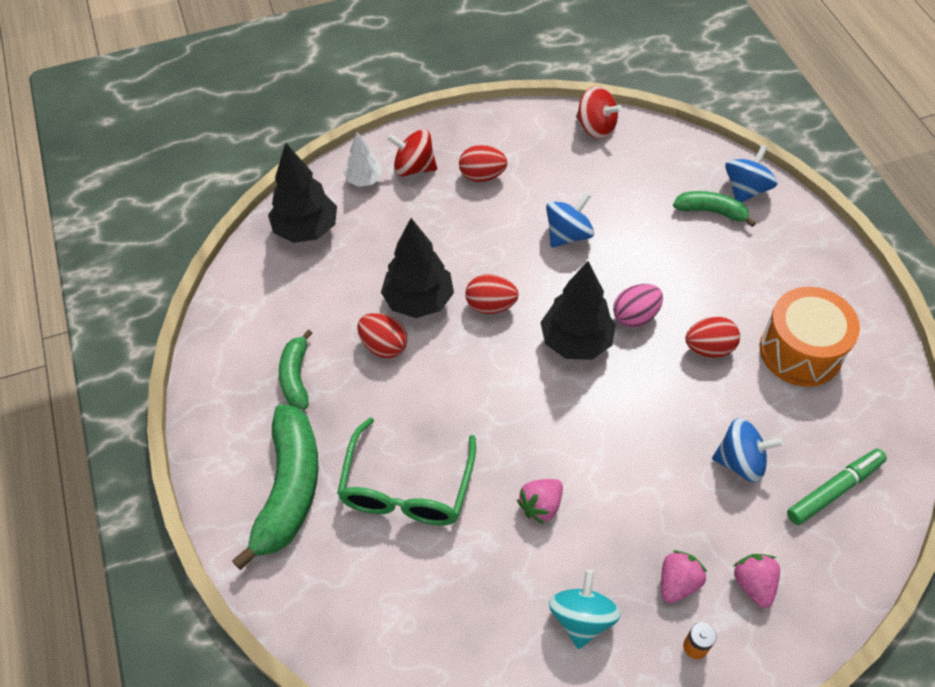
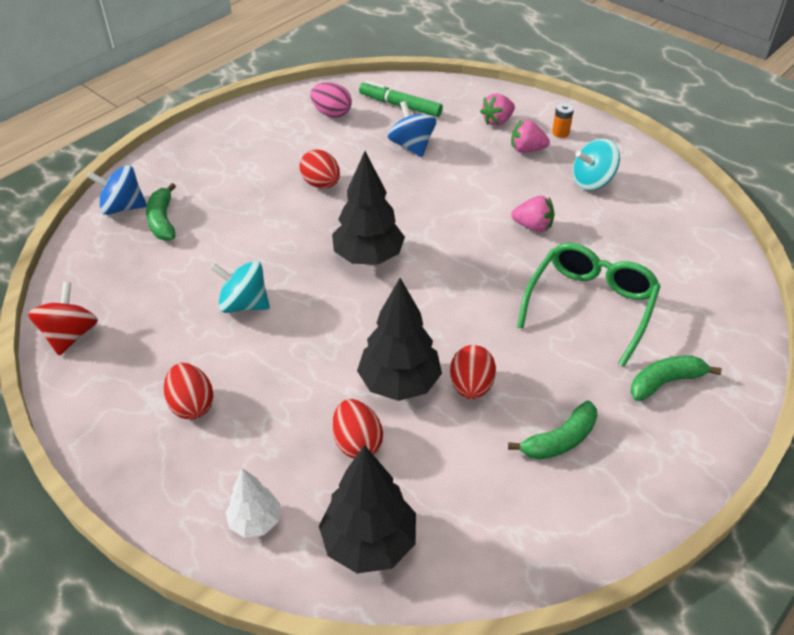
camera: 120 degrees left, 10 degrees down
(289, 489) = (665, 382): green banana -> green banana, size x0.55
(407, 488) = (590, 305): green glasses -> green glasses turned 45 degrees counterclockwise
(414, 167) = (208, 478): red spinning top -> none
(491, 305) = (367, 327): red egg -> red egg (357, 443)
(568, 234) = (244, 304): blue spinning top -> turquoise spinning top
(635, 316) = (316, 231): pink egg -> pink egg (332, 113)
(800, 351) = (292, 141): orange drum -> none

